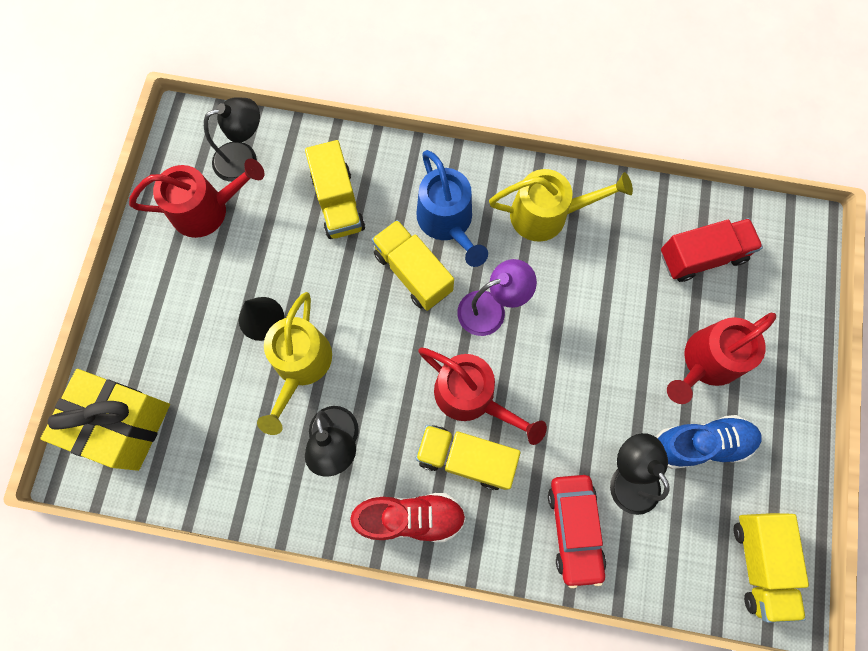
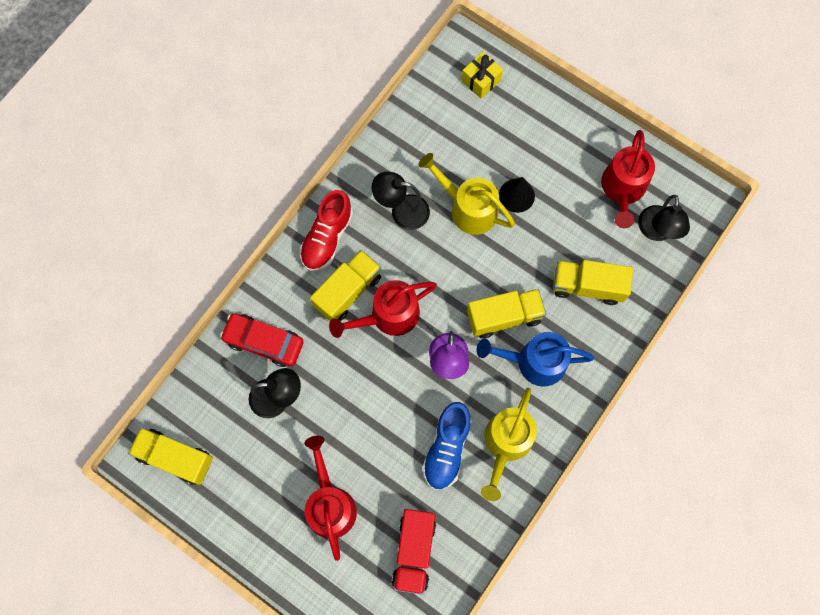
camera: 115 degrees right, 0 degrees up
(122, 424) = (481, 81): yellow gift -> yellow gift, size x0.53
(700, 444) = (274, 464): blue shoe -> blue shoe (446, 449)

